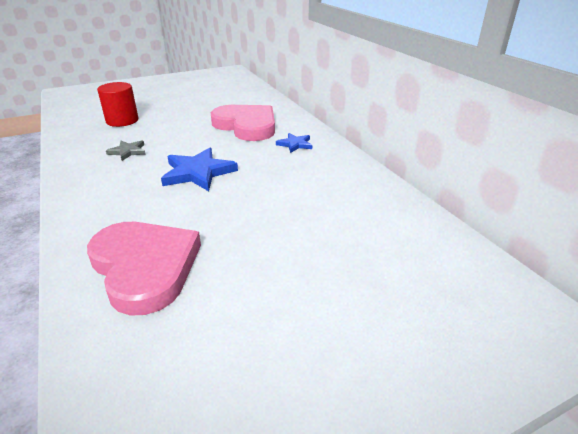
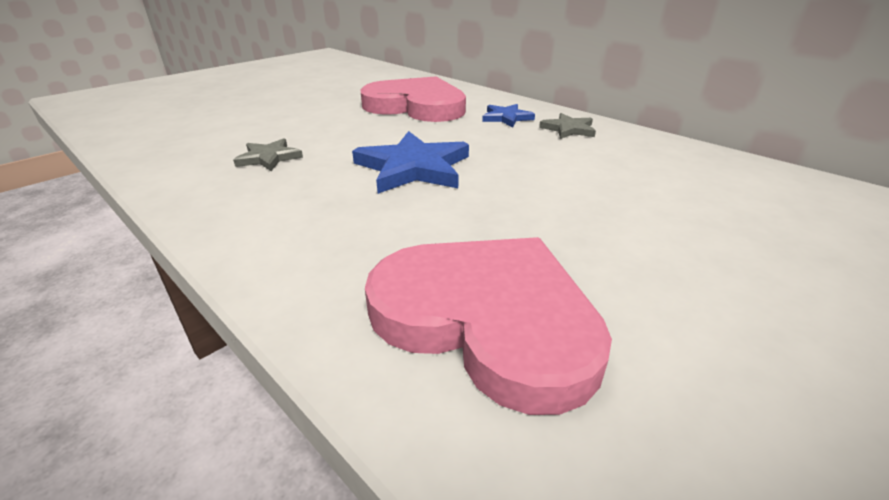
camera: 20 degrees left, 0 degrees up
(122, 121) = (218, 121): red cylinder -> none
(326, 160) = (568, 129): none -> grey star

